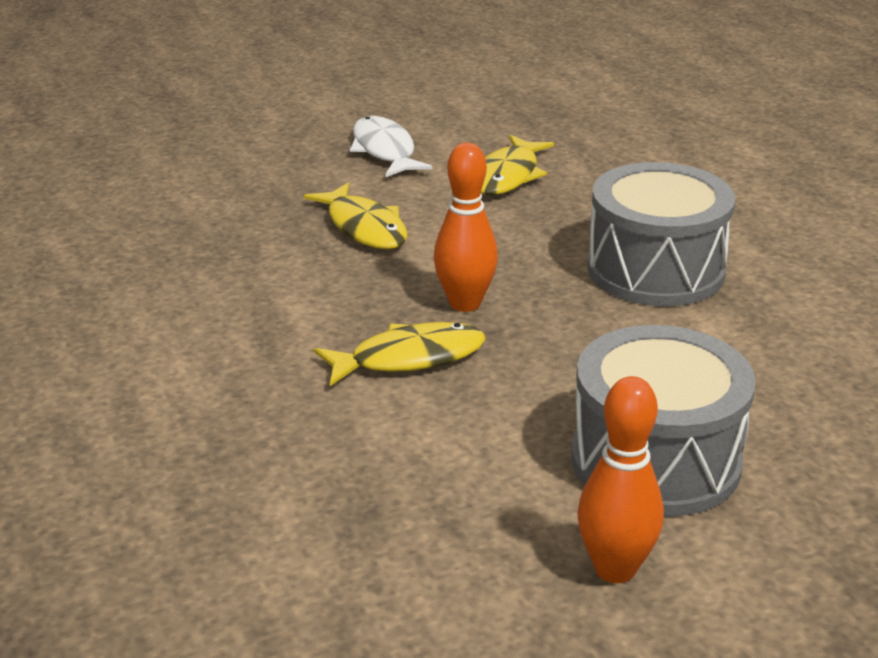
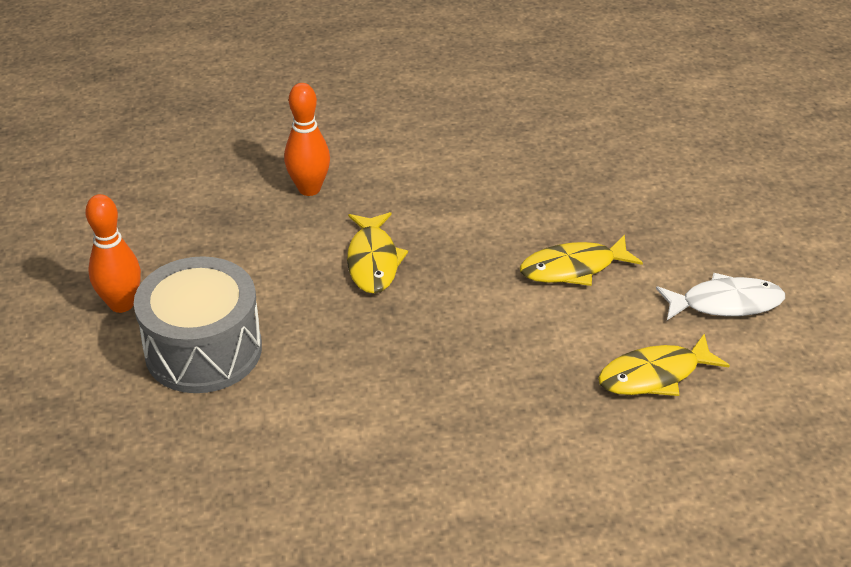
camera: 105 degrees right, 10 degrees up
(465, 303) = (435, 301): orange bowling pin -> orange bowling pin (309, 189)
(508, 176) = (654, 375): yellow fish -> yellow fish turned 60 degrees counterclockwise
(655, 270) = (446, 427): grey drum -> none

